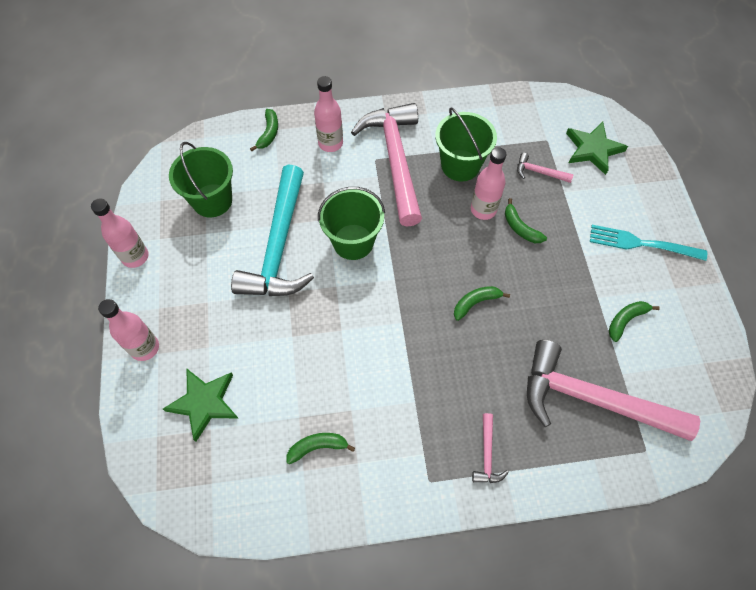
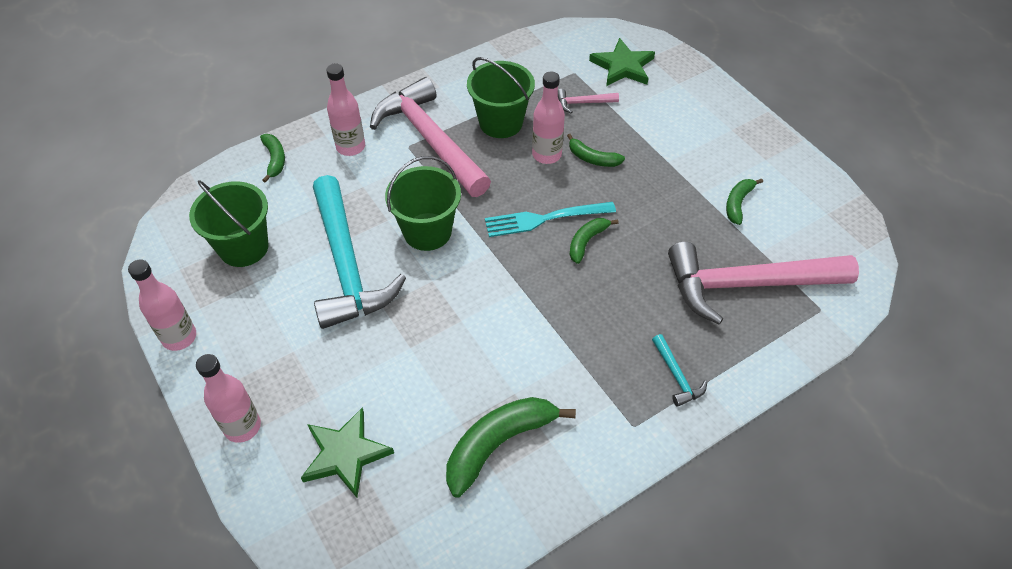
camera: 25 degrees left, 10 degrees down
(317, 447) = (498, 444): green banana -> green banana, size x1.83
(487, 454) = (676, 376): pink hammer -> turquoise hammer
(642, 244) = (714, 132): turquoise fork -> turquoise fork (545, 219)

